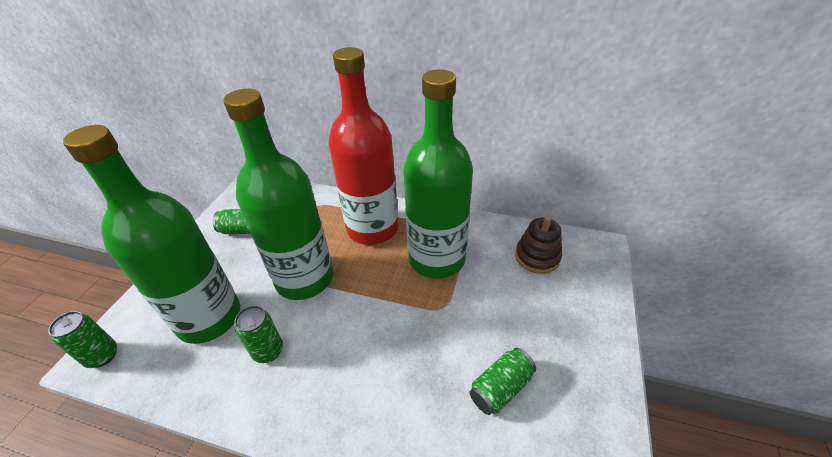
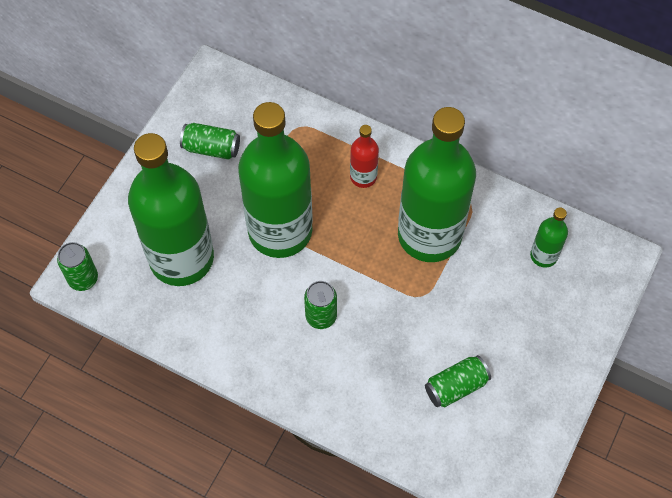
camera: 10 degrees right, 20 degrees up
(268, 351) = (242, 306): green can -> green can (321, 316)
(372, 228) = (363, 177): red bottle -> red bottle, size x0.43
(537, 257) = (543, 255): brown stacking toy -> green bottle

